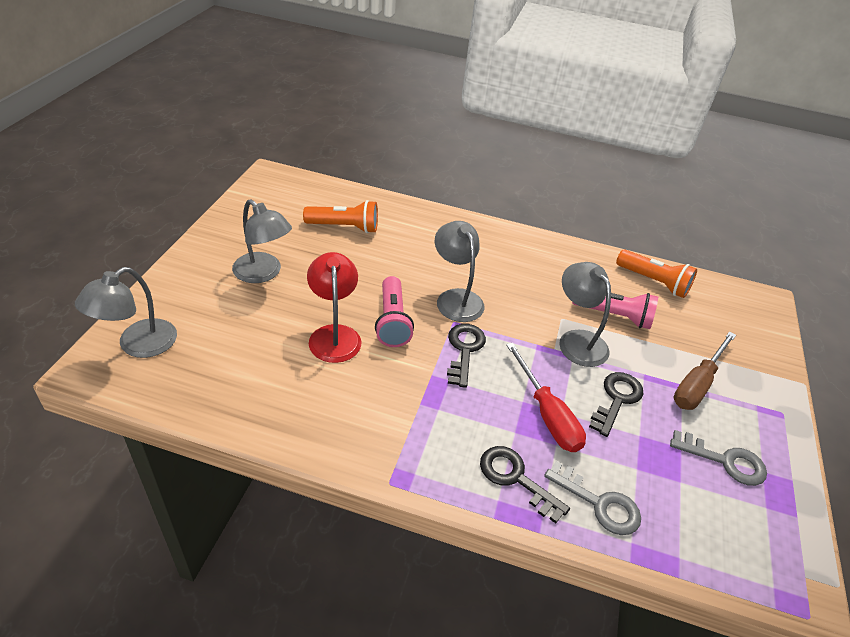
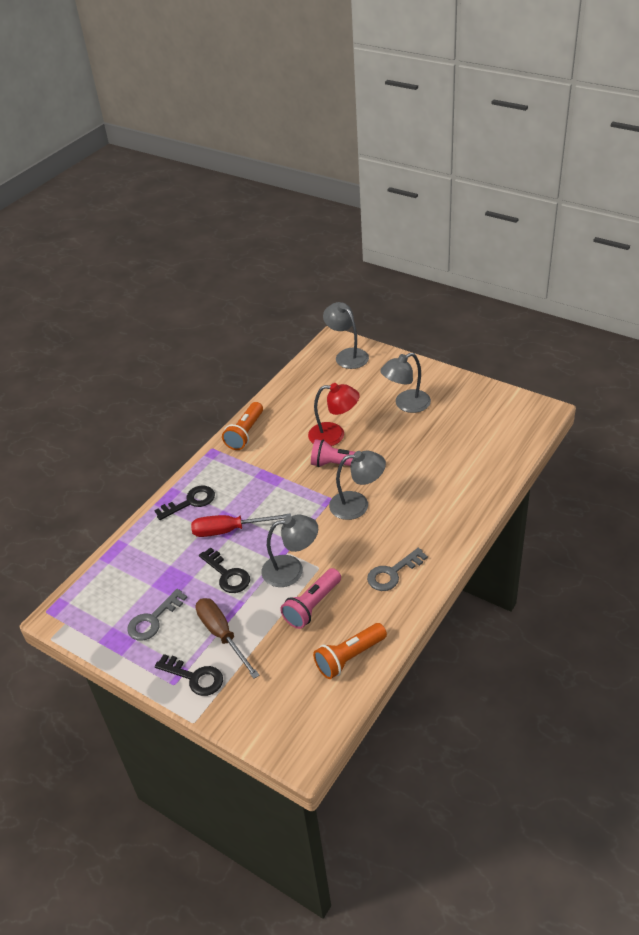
camera: 115 degrees right, 0 degrees up
(344, 227) = (460, 450): orange flashlight -> orange flashlight (245, 433)
(464, 350) = (301, 499): black key -> black key (194, 677)
(599, 503) = (157, 537): grey key -> grey key (392, 573)

